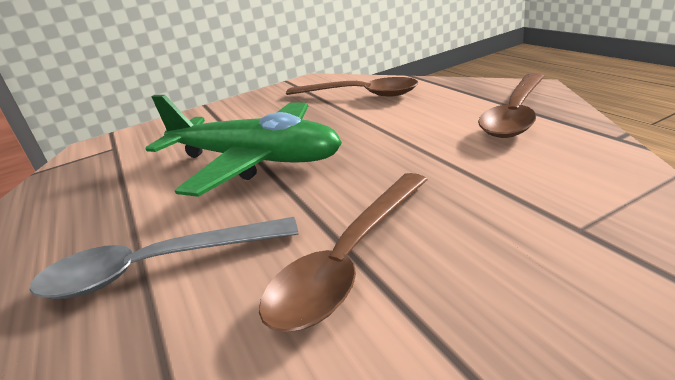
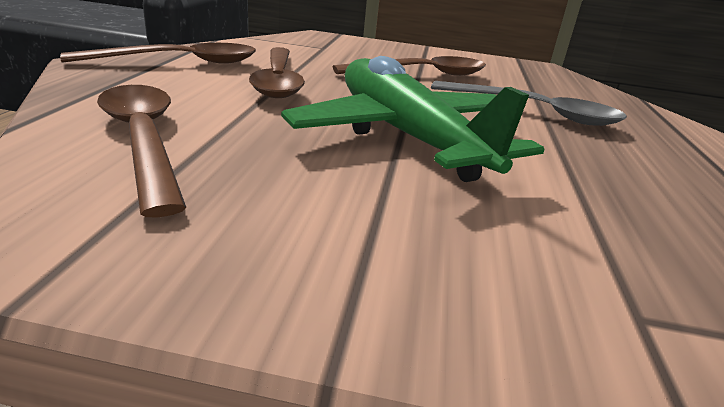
camera: 150 degrees left, 0 degrees up
(421, 145) = (278, 81): none -> brown spoon

